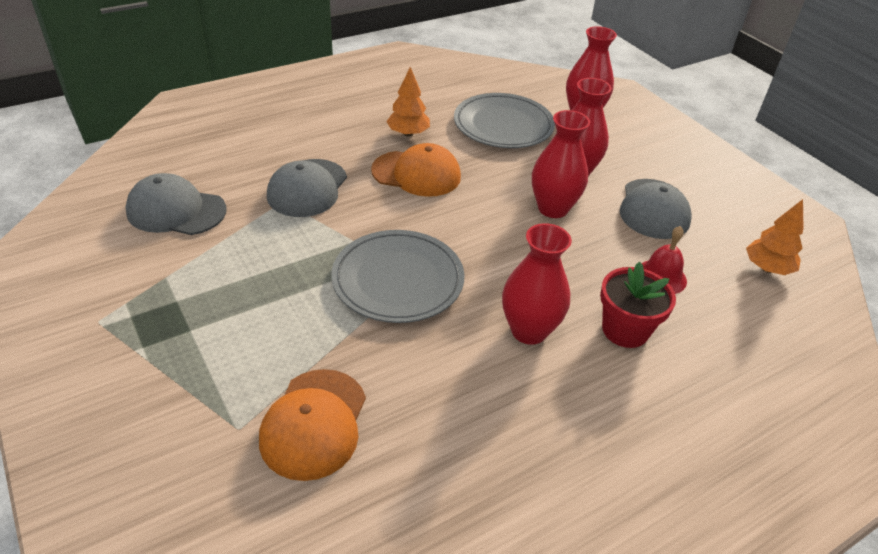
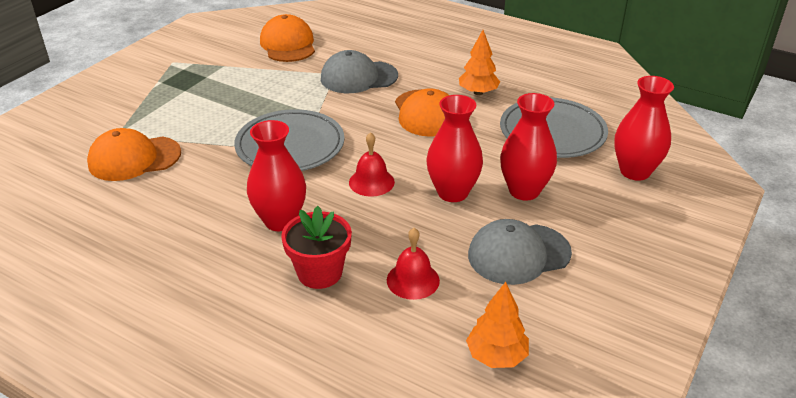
camera: 65 degrees right, 5 degrees down
(176, 210) = (288, 44): grey cap -> orange cap
(504, 248) = (371, 182): none -> red bell

